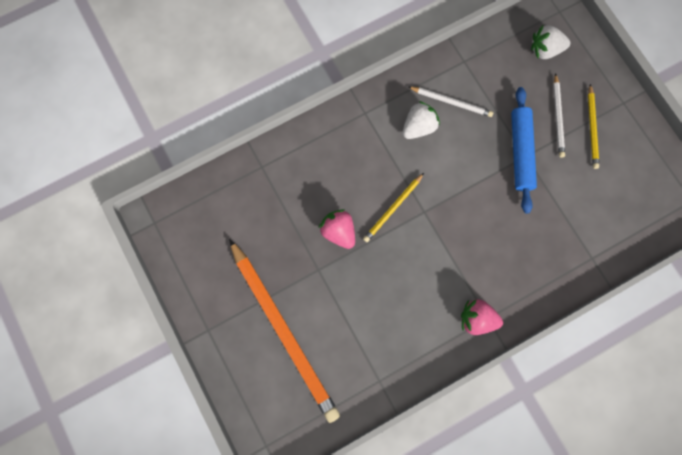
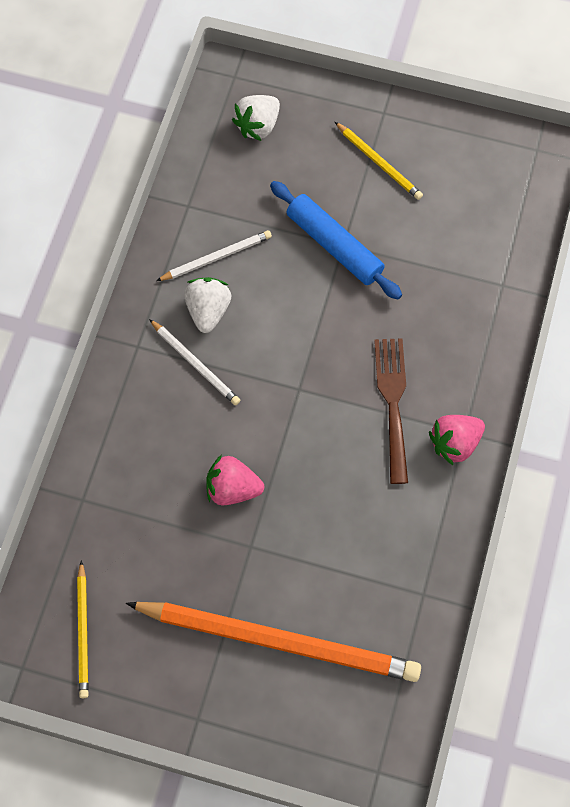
camera: 45 degrees left, 10 degrees down
(393, 209) = (264, 415): yellow pencil -> yellow pencil (83, 632)
(466, 265) = (392, 402): none -> brown fork
(558, 117) = (336, 181): white pencil -> white pencil (195, 364)

